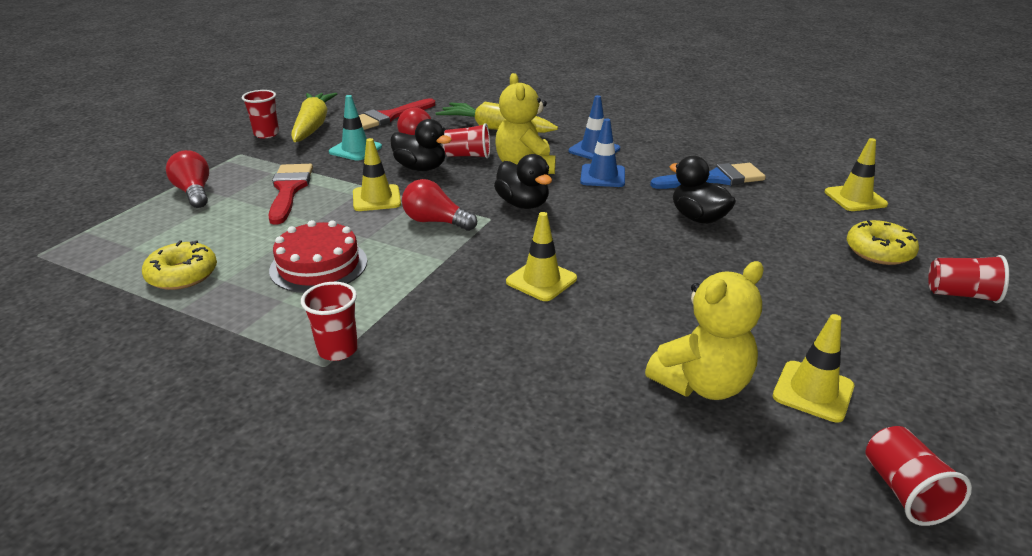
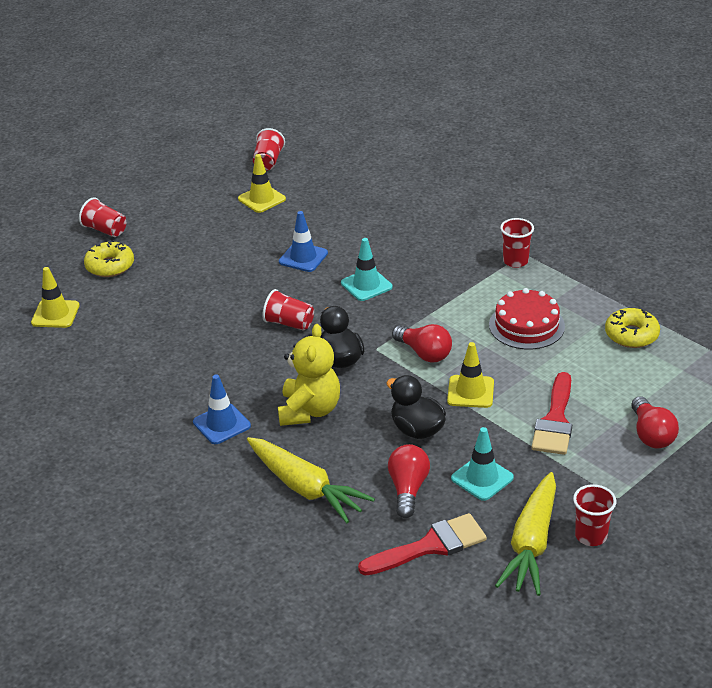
camera: 160 degrees left, 5 degrees up
(467, 156) = (360, 441): red cup -> red cup (289, 323)
(541, 280) = (366, 285): yellow traffic cone -> turquoise traffic cone
(602, 176) = (244, 382): blue traffic cone -> blue traffic cone (303, 257)
(698, 218) = (205, 318): black duck -> none
(702, 384) = (315, 211): yellow teddy bear -> none
(714, 179) = (145, 359): blue brush -> none

